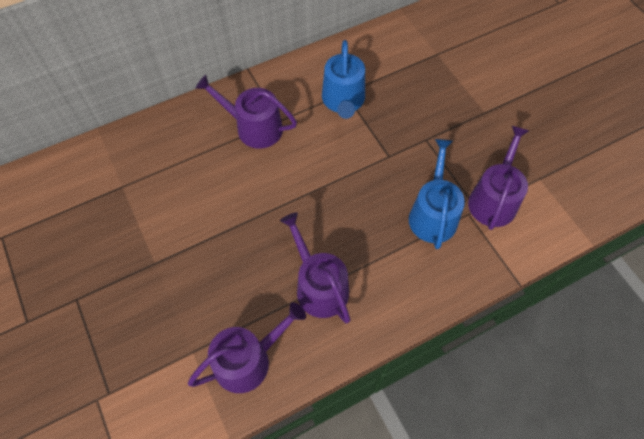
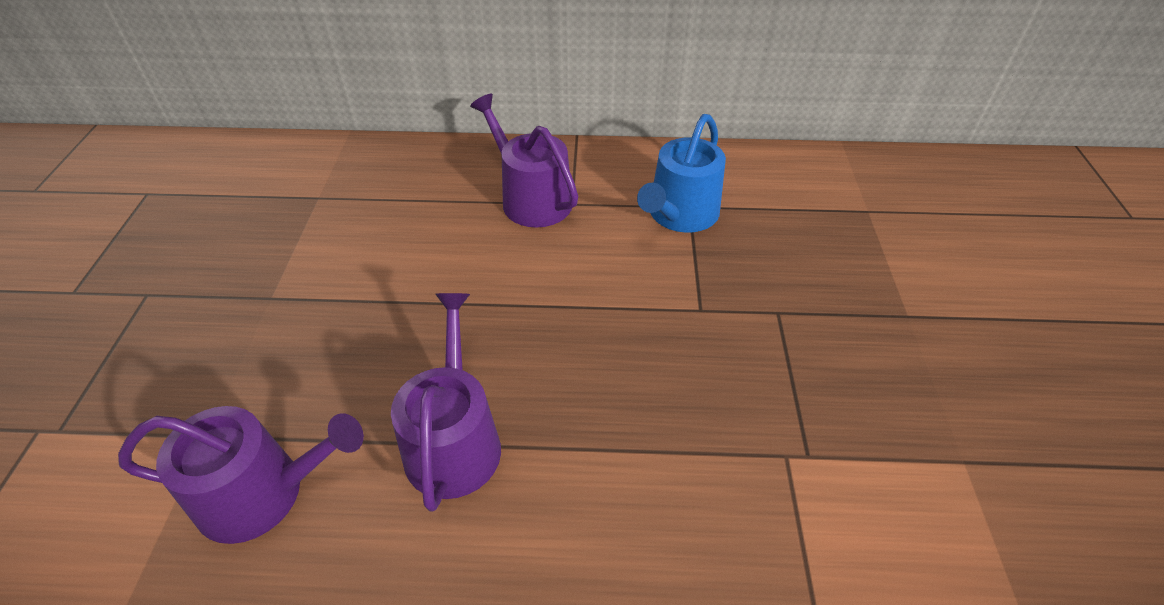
camera: 30 degrees right, 15 degrees down
(433, 214) = (719, 425): blue watering can -> none
(493, 199) = (850, 454): purple watering can -> none

